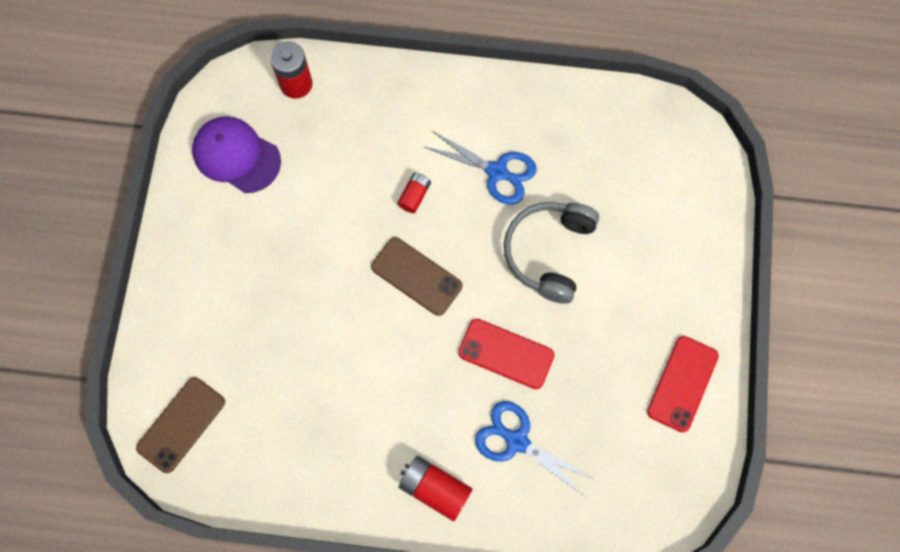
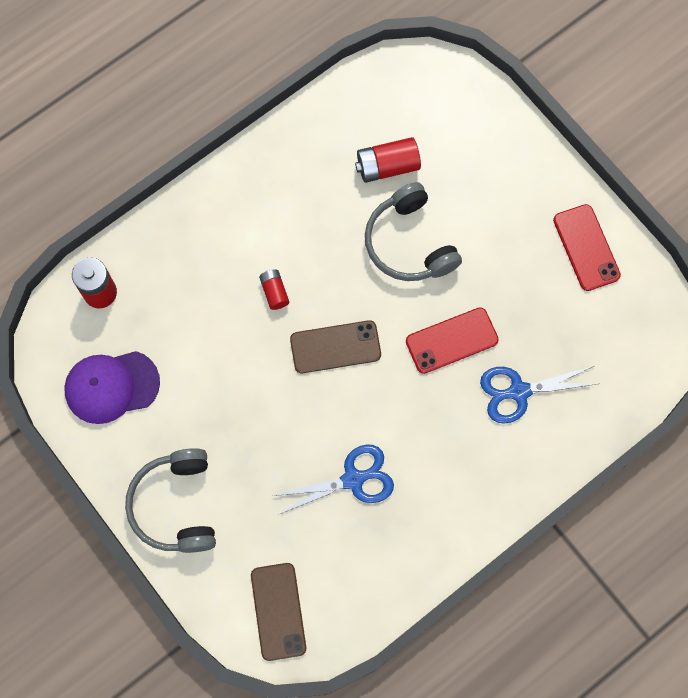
camera: 45 degrees left, 0 degrees up
(192, 280) = (176, 505): none -> grey headphones
(435, 488) = (498, 477): red battery -> red battery (387, 166)
(497, 172) = (315, 220): blue scissors -> blue scissors (353, 479)

